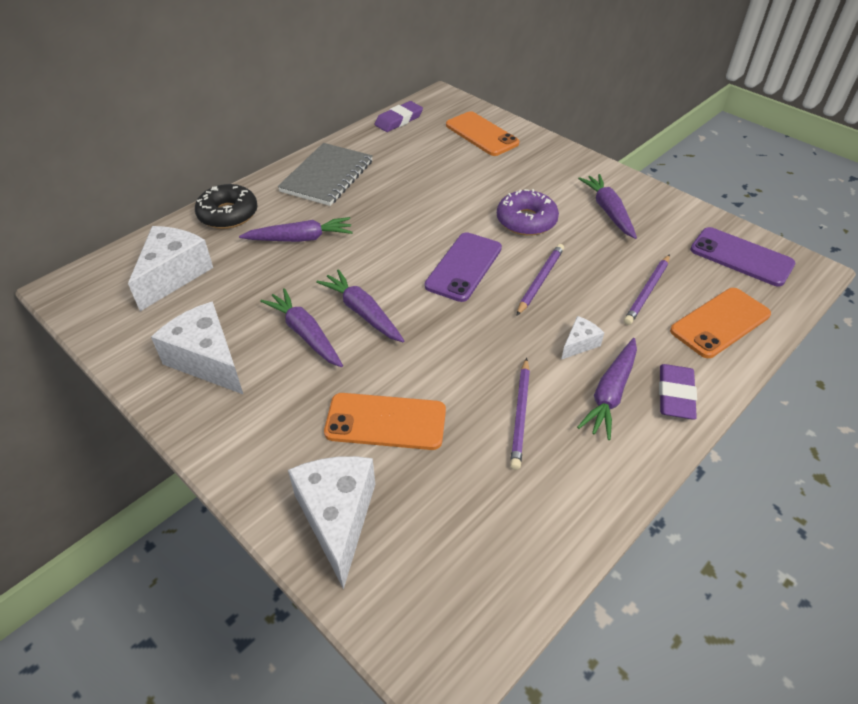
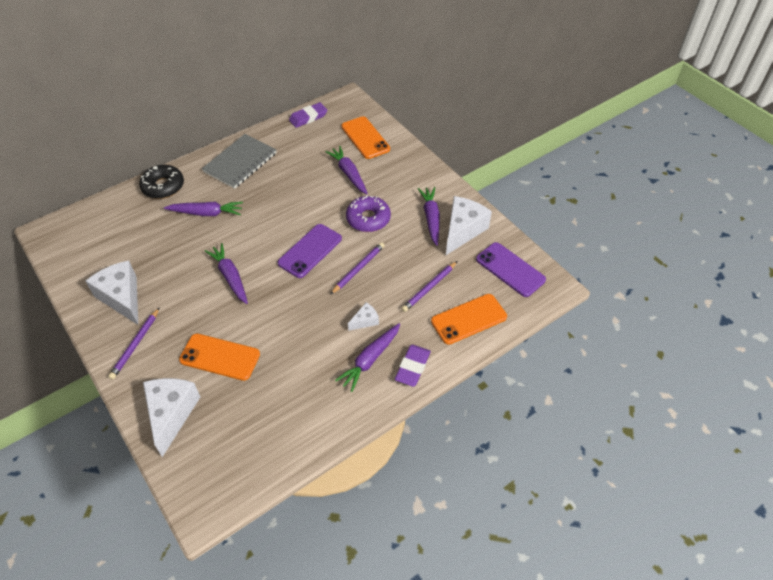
camera: 10 degrees right, 5 degrees up
(173, 275) = (115, 231): white cheese -> white cheese (463, 230)
(305, 334) = (188, 287): purple carrot -> purple carrot (349, 174)
(520, 415) = (306, 365): purple pencil -> purple pencil (135, 345)

